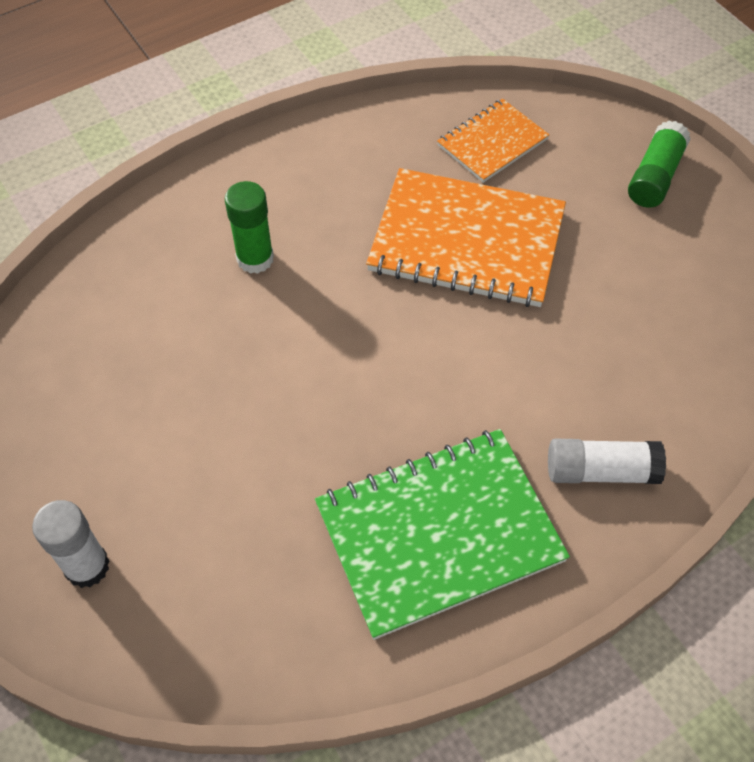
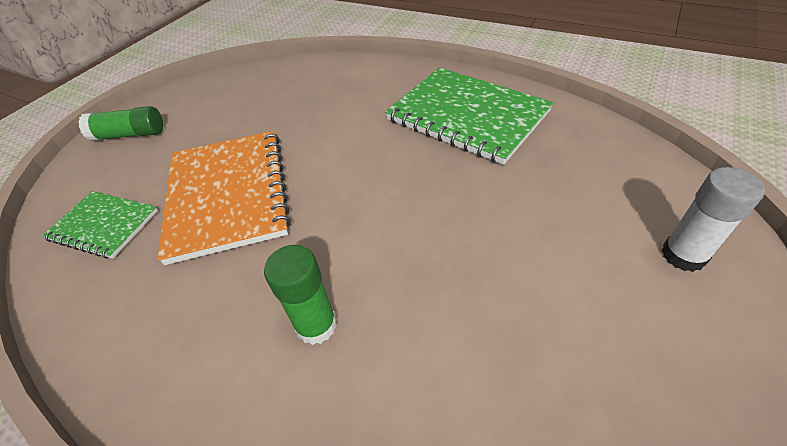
camera: 115 degrees left, 10 degrees down
(492, 142) = (104, 225): orange notebook -> green notebook
(601, 471) = (377, 83): white glue stick -> none

